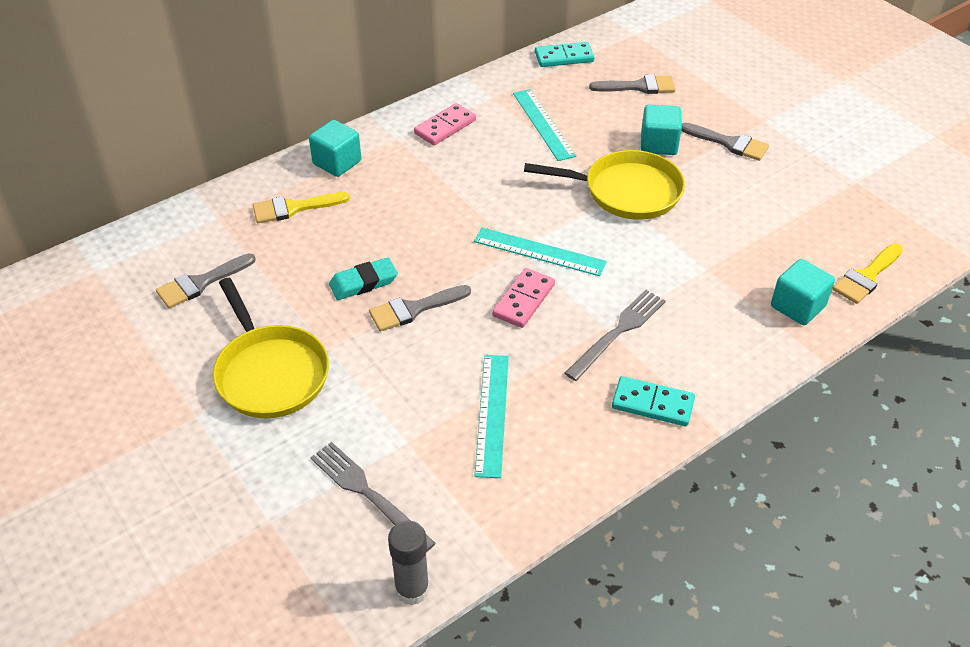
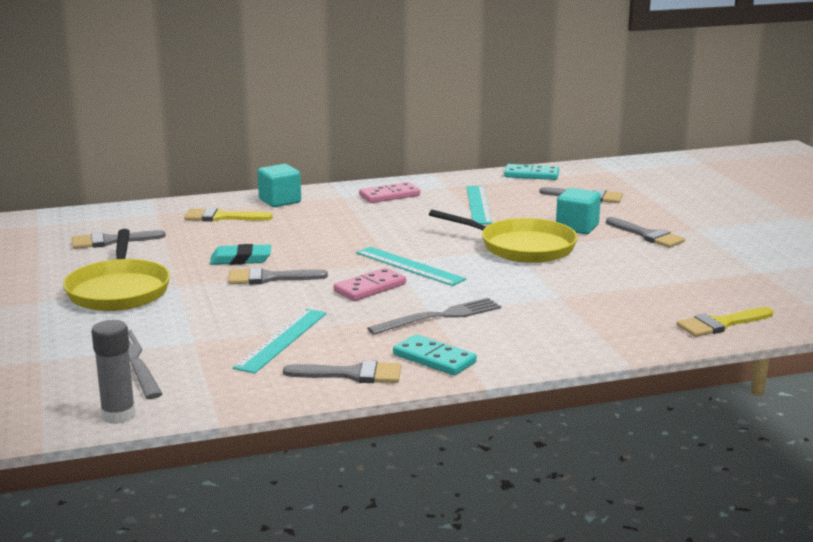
camera: 20 degrees right, 25 degrees down
(593, 452) = (352, 374): none -> grey brush
(797, 306) = (631, 330): turquoise cube -> none

